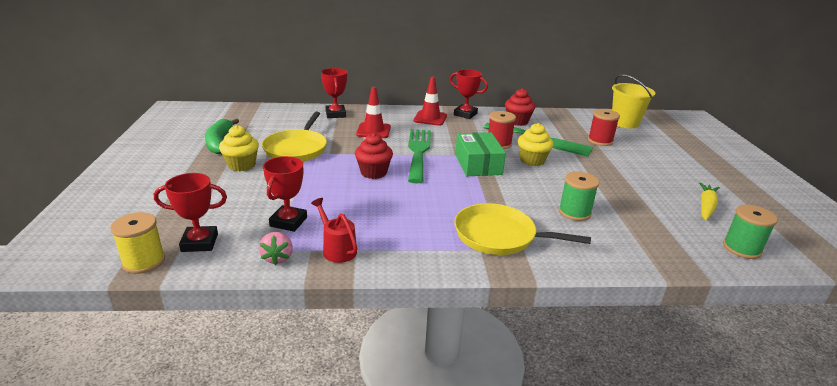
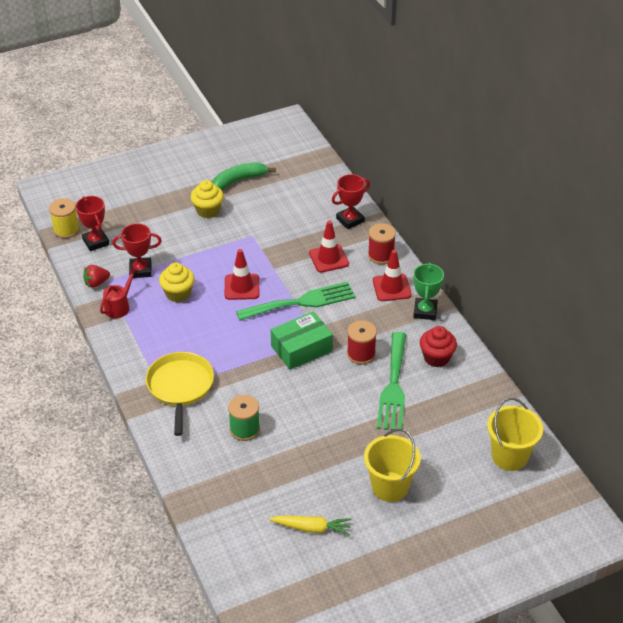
camera: 70 degrees right, 15 degrees up
(277, 258) = (96, 283): pink strawberry -> red strawberry
(296, 149) = (256, 227): yellow pan -> none
(373, 172) = (242, 287): red cupcake -> red traffic cone
(465, 114) = (425, 311): red trophy -> green trophy
(532, 160) = (336, 386): yellow cupcake -> yellow cupcake (178, 294)
(600, 141) = (429, 436): red spool -> red spool (381, 255)
(654, 165) = (390, 487): none -> yellow bucket
(741, 248) = (241, 549): green spool -> none

